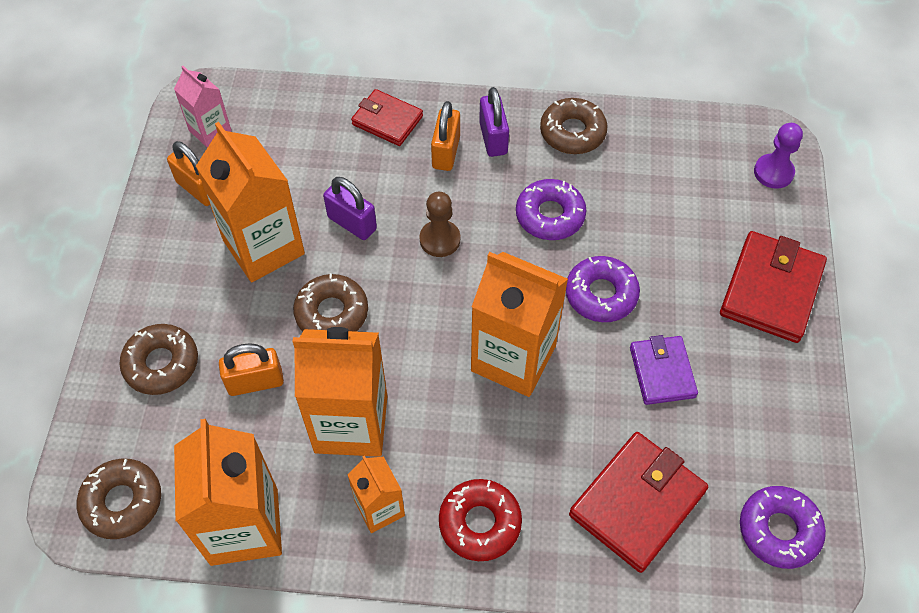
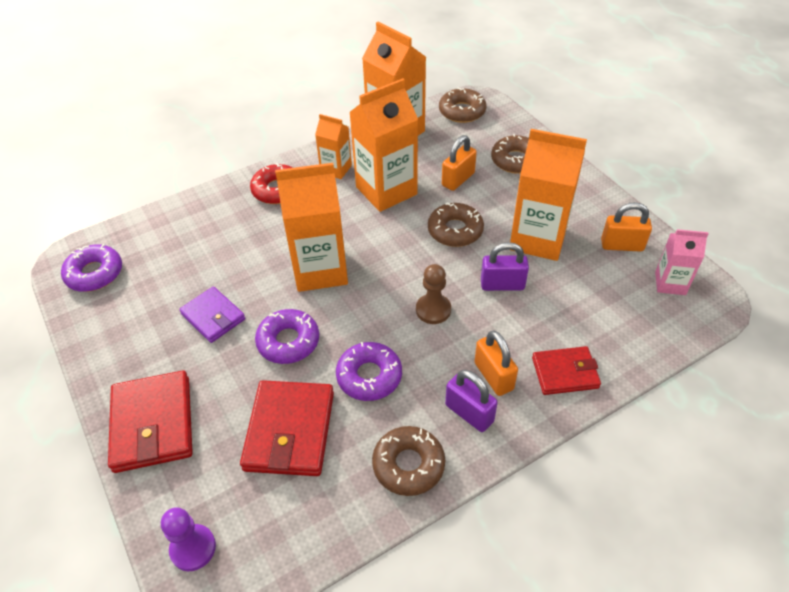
camera: 145 degrees right, 10 degrees down
(637, 503) = (191, 242): red wallet -> red wallet (289, 431)

